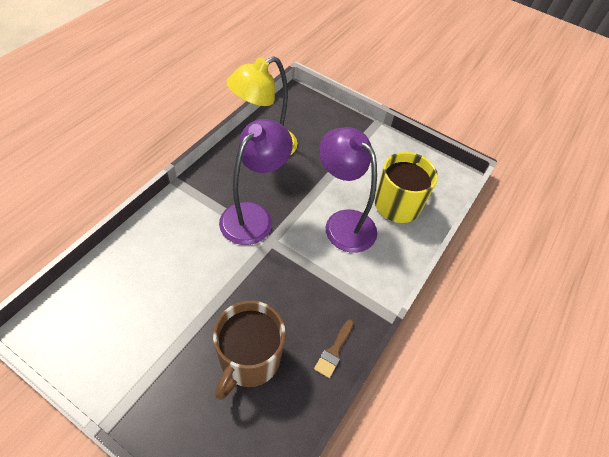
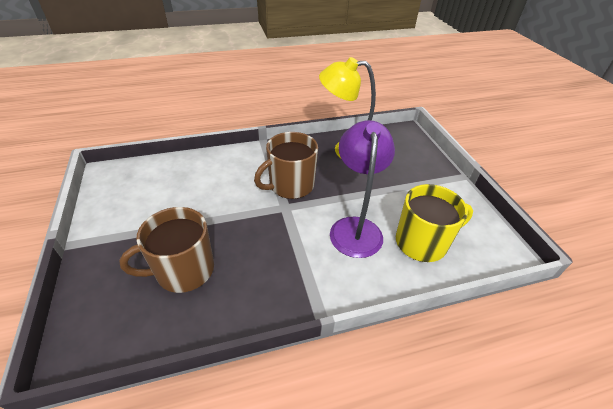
camera: 45 degrees right, 10 degrees down
(253, 216) = (290, 185): purple lamp -> brown mug
(334, 351) = (247, 311): brown brush -> none

